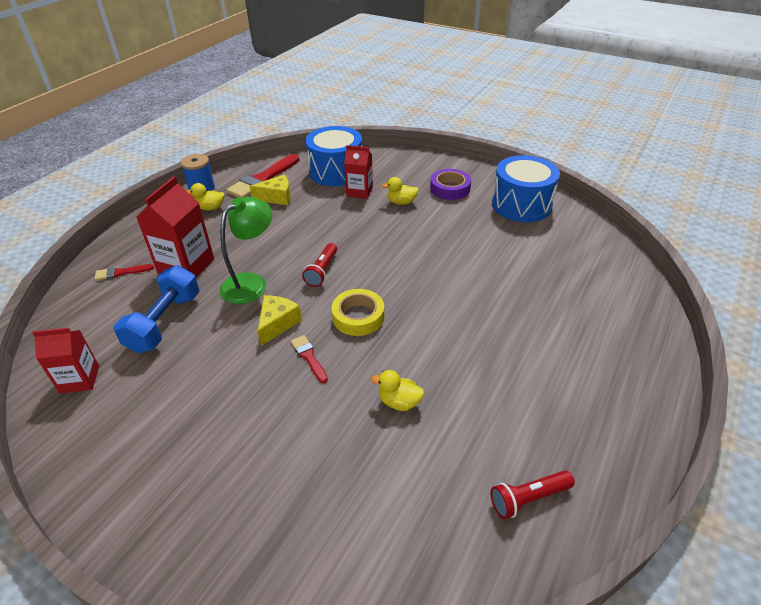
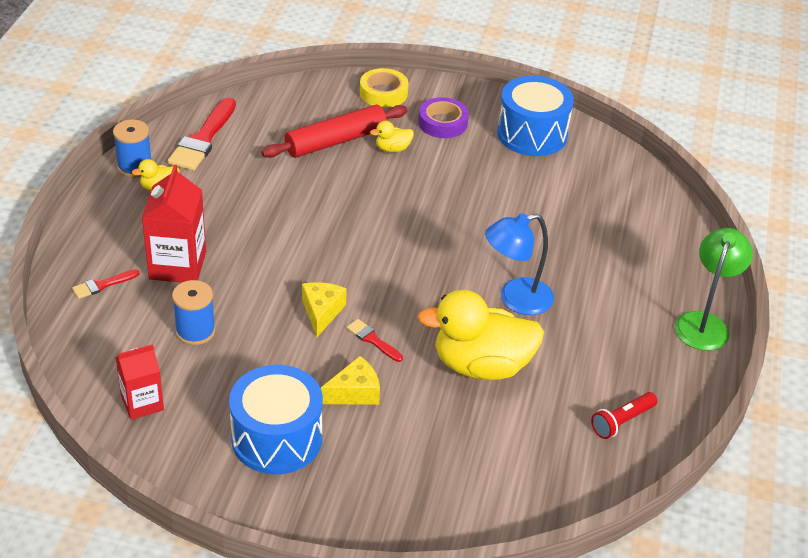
camera: 20 degrees left, 0 degrees up
(164, 322) = (195, 331): blue dumbbell -> blue spool
(251, 283) = (267, 273): green lamp -> green lamp (704, 323)
(277, 197) = (236, 162): yellow cheese -> yellow cheese (354, 392)
(322, 271) = (340, 247): red flashlight -> none
(336, 171) = (292, 116): blue drum -> blue drum (277, 438)
(358, 317) = (404, 291): yellow tape -> yellow tape (383, 93)
(359, 192) = (335, 141): red carton -> red rolling pin
(399, 402) = (481, 366): yellow duck -> yellow duck, size x2.34
(458, 341) = (515, 299): none -> blue lamp

